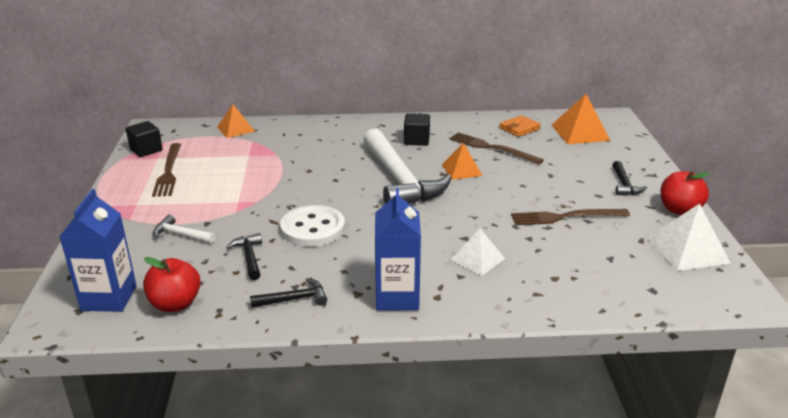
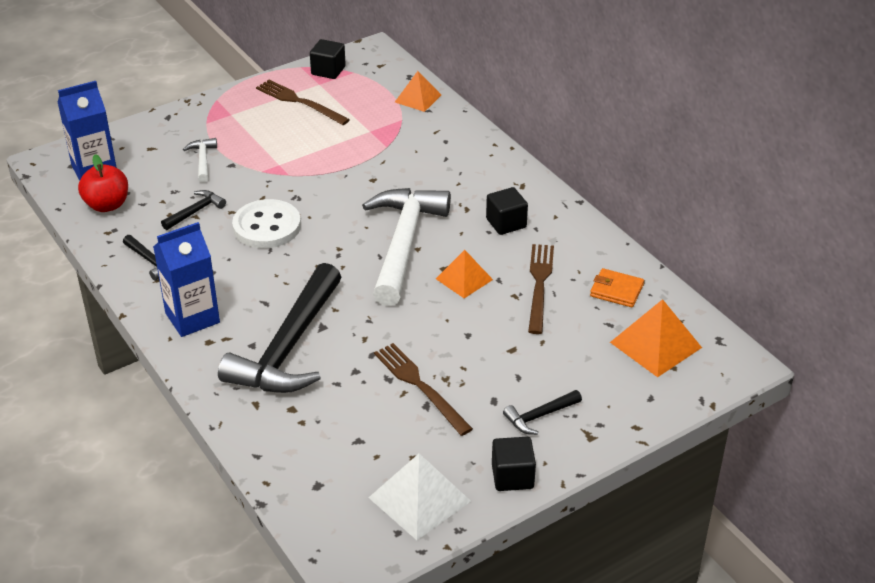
camera: 60 degrees right, 10 degrees up
(168, 171) = (300, 102): brown fork -> brown fork turned 75 degrees clockwise
(399, 180) = (403, 244): white hammer -> white hammer turned 150 degrees clockwise
(477, 259) = (288, 347): white pyramid -> black hammer
(679, 210) = (512, 476): red apple -> black cube

